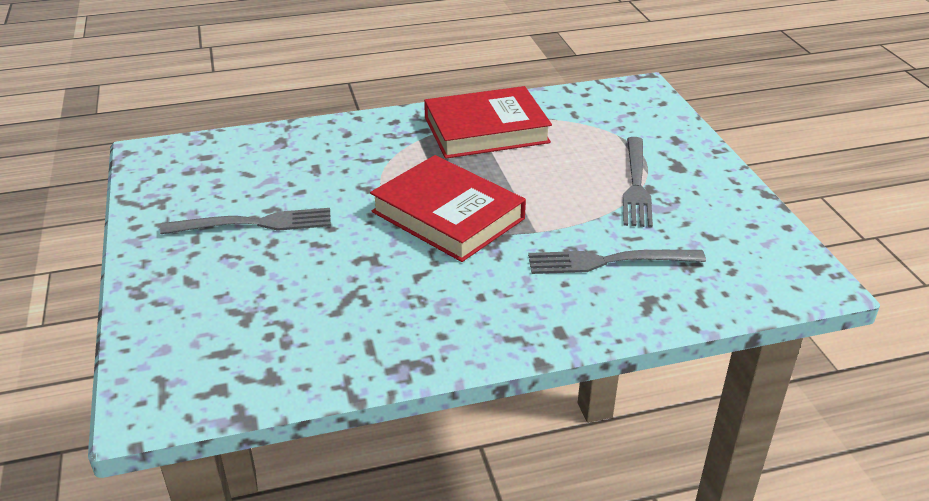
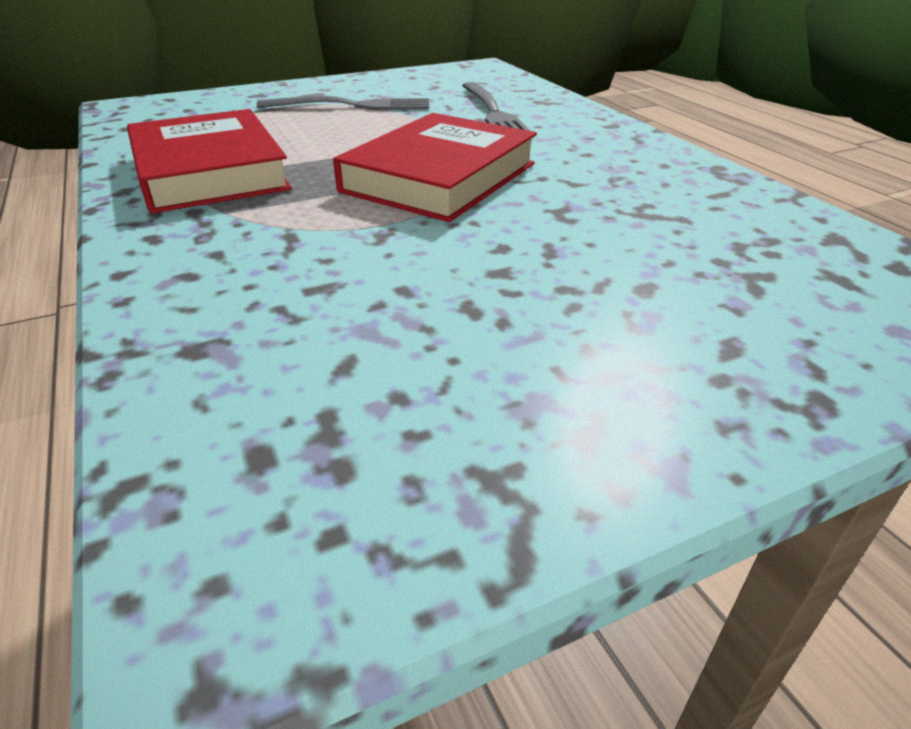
camera: 100 degrees left, 0 degrees up
(255, 223) = (526, 315): grey fork -> none

